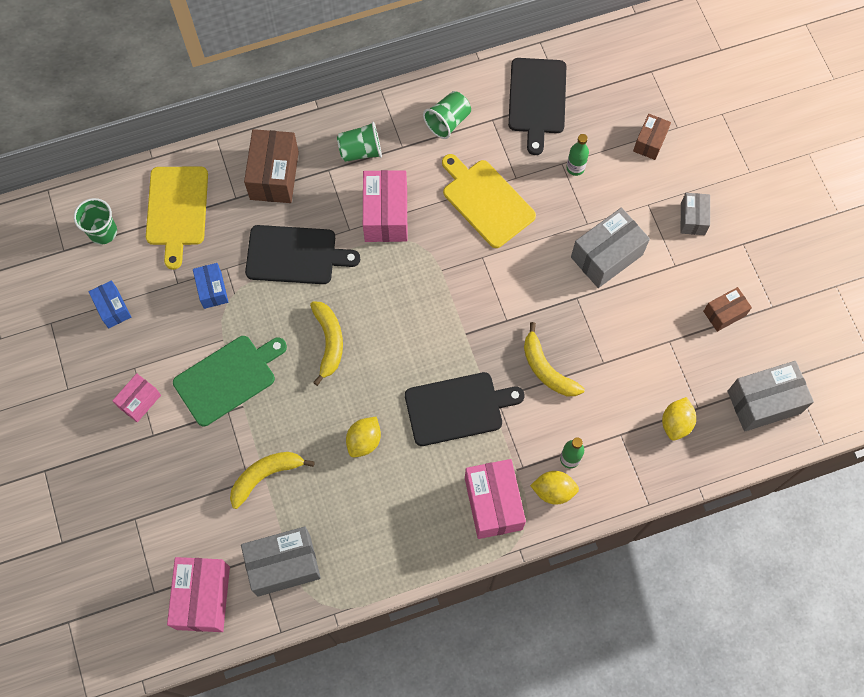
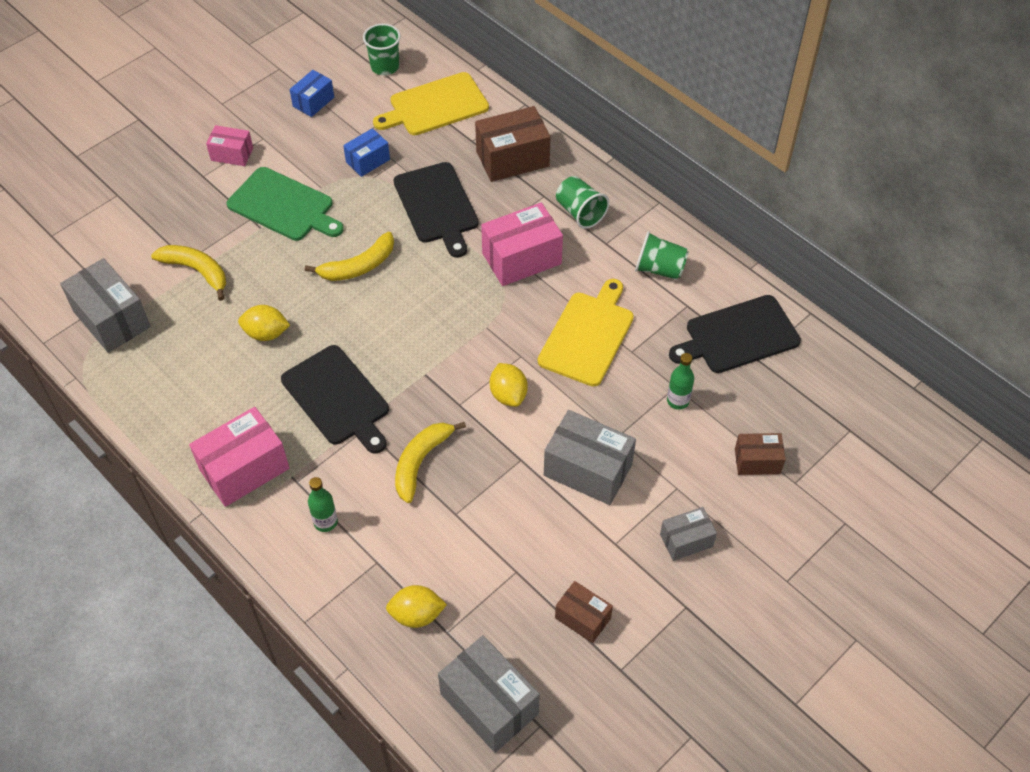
camera: 65 degrees right, 15 degrees down
(203, 597) = (58, 272): pink box -> none
(553, 491) = (281, 520): yellow lemon -> yellow lemon (508, 395)

